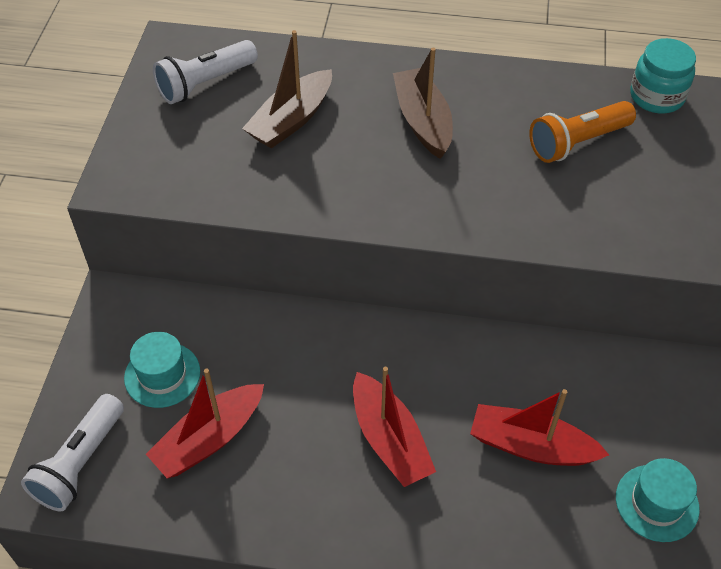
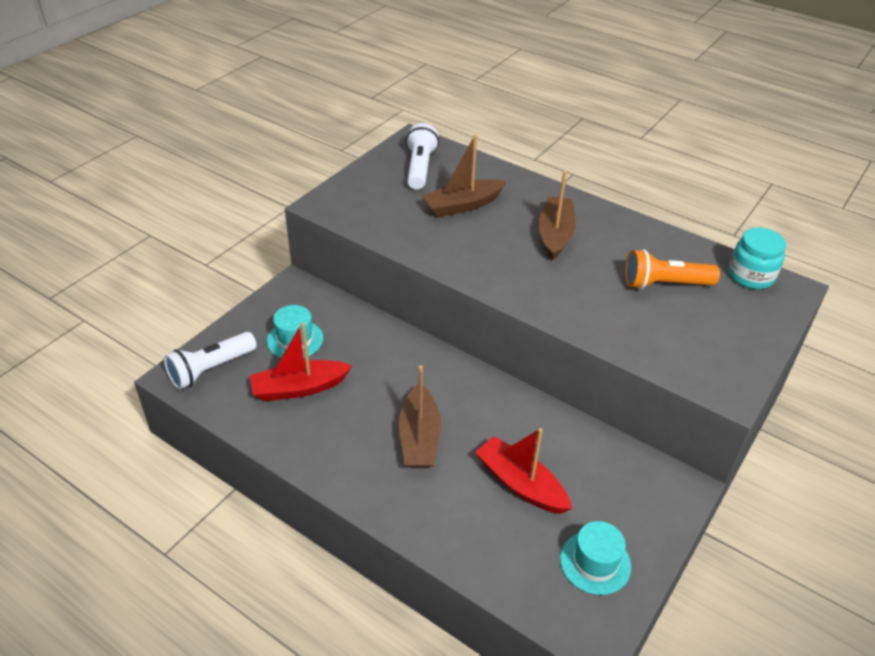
camera: 25 degrees right, 10 degrees down
(205, 83) = (420, 168): white flashlight -> white flashlight turned 105 degrees clockwise
(389, 440) = (419, 438): red boat -> brown boat

